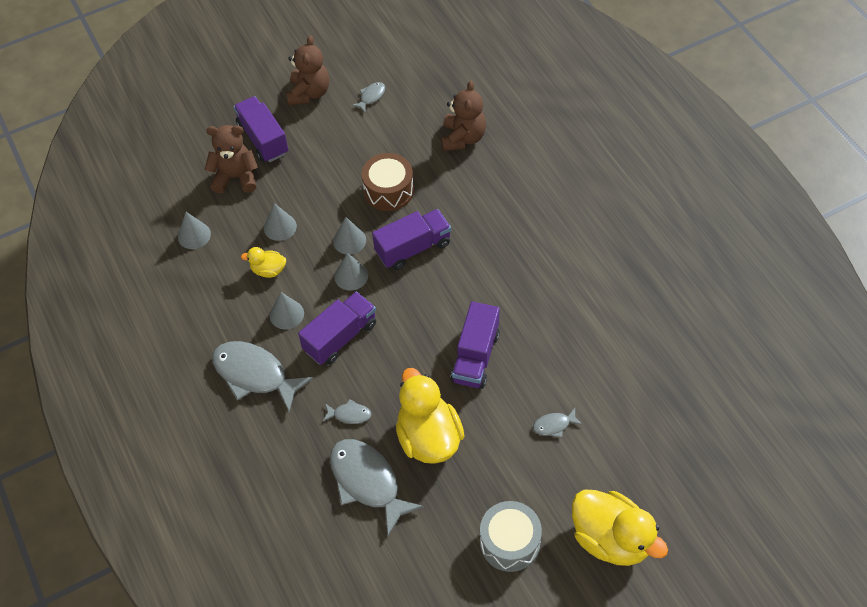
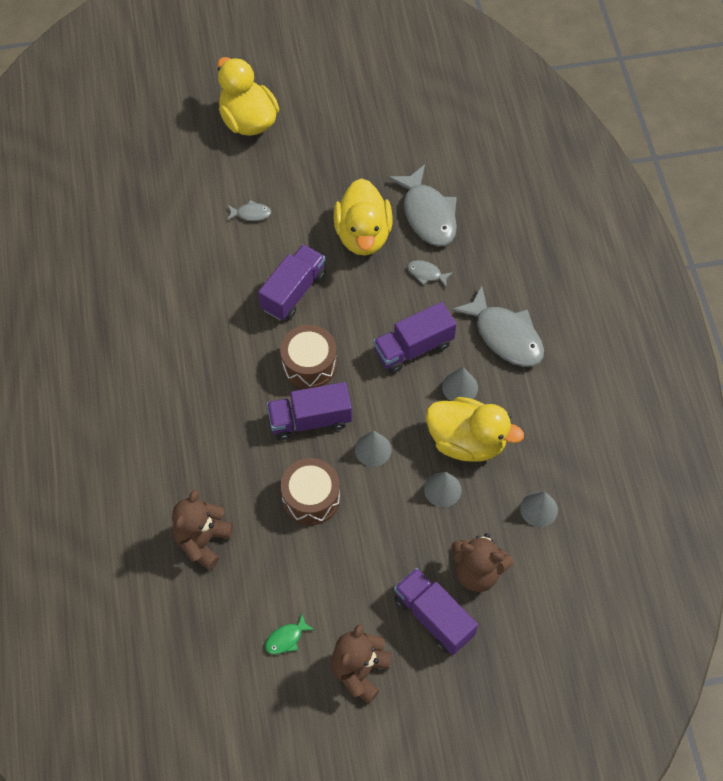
camera: 165 degrees left, 5 degrees up
(263, 139) = (433, 617): purple truck -> purple truck turned 150 degrees clockwise
(268, 270) = (467, 441): yellow duck -> yellow duck, size x2.04
(351, 276) = (383, 409): grey cone -> none
(371, 97) = (286, 638): grey fish -> green fish
(432, 294) = (309, 364): none -> brown drum
(509, 542) = (328, 139): grey drum -> none

